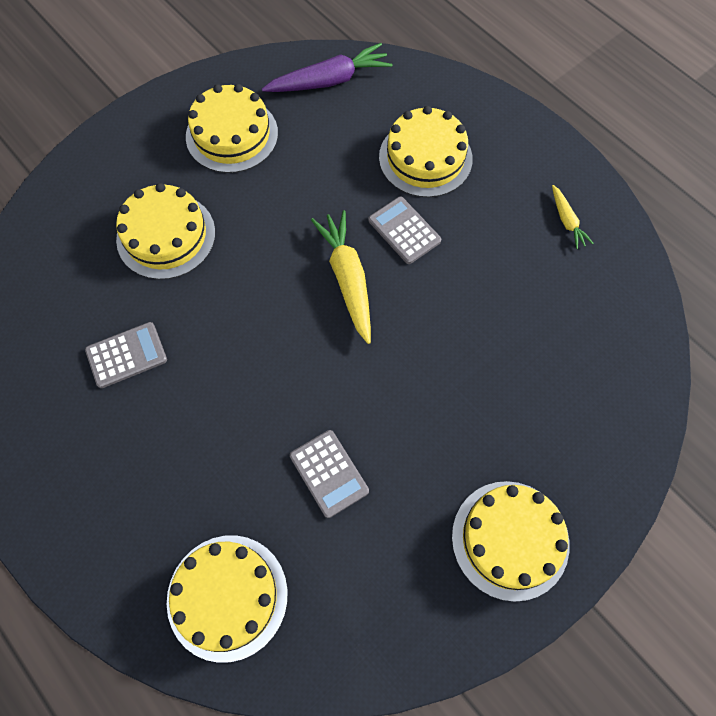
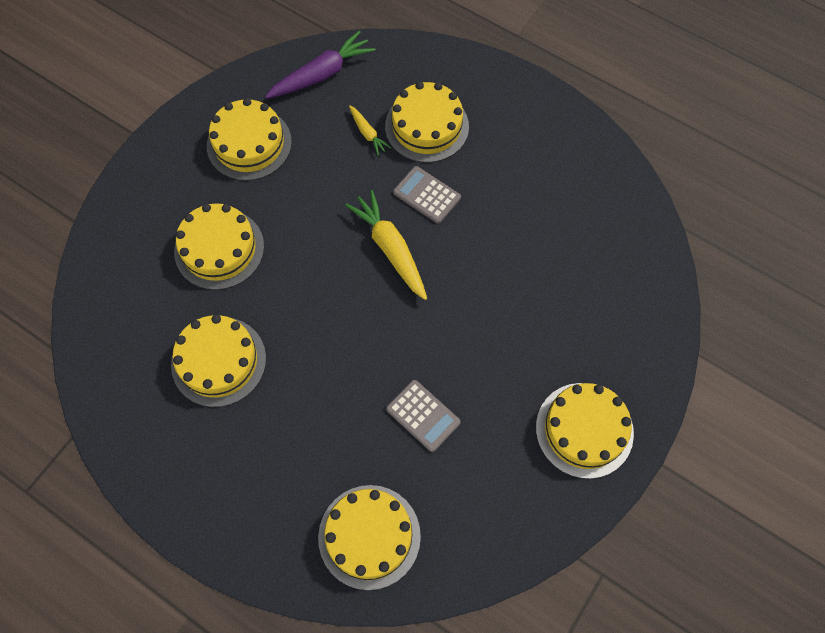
camera: 15 degrees left, 0 degrees up
(126, 355) = (218, 361): grey calculator -> yellow cake
(567, 221) = (561, 154): yellow carrot -> yellow carrot (367, 133)

